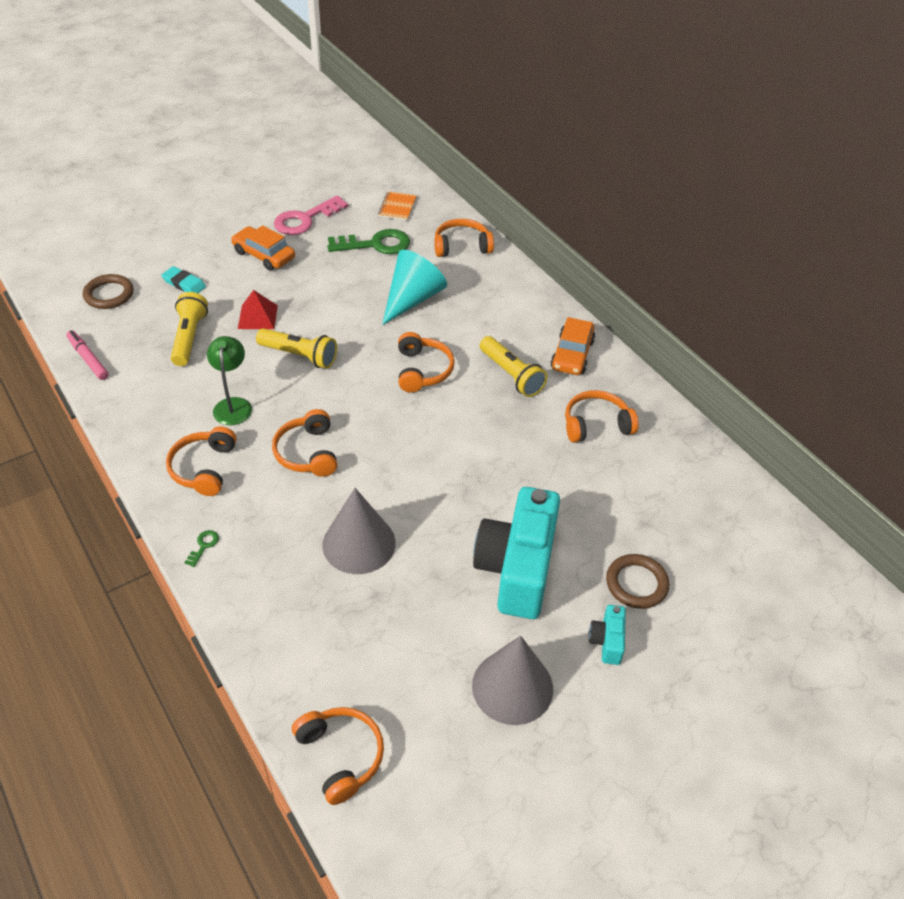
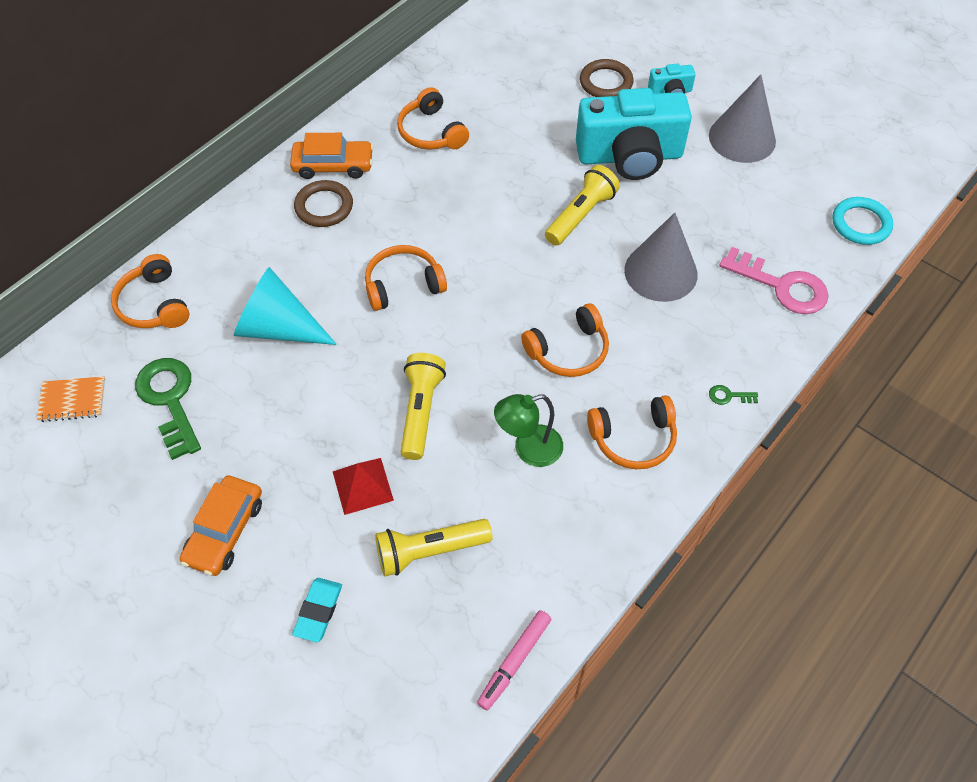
camera: 105 degrees left, 10 degrees up
(109, 294) = (372, 708): brown ring -> brown ring (324, 206)
(305, 219) = (123, 508): pink key -> pink key (781, 286)
(341, 756) = (861, 224): orange headphones -> turquoise ring
(511, 375) = (383, 208): yellow flashlight -> yellow flashlight (580, 215)

